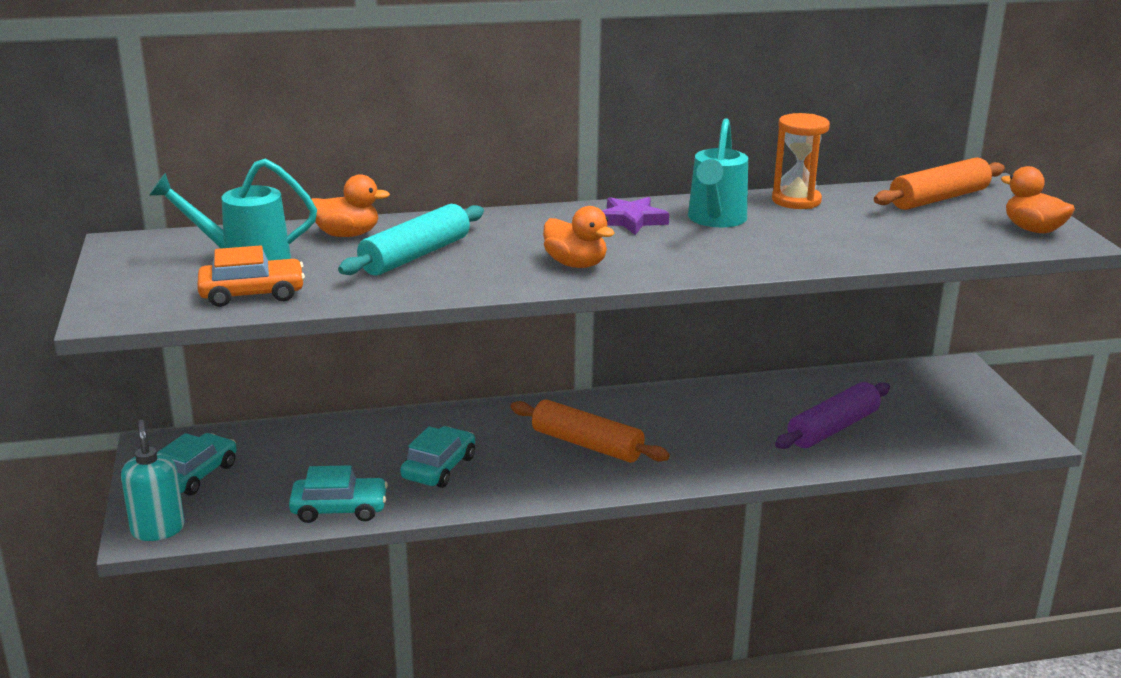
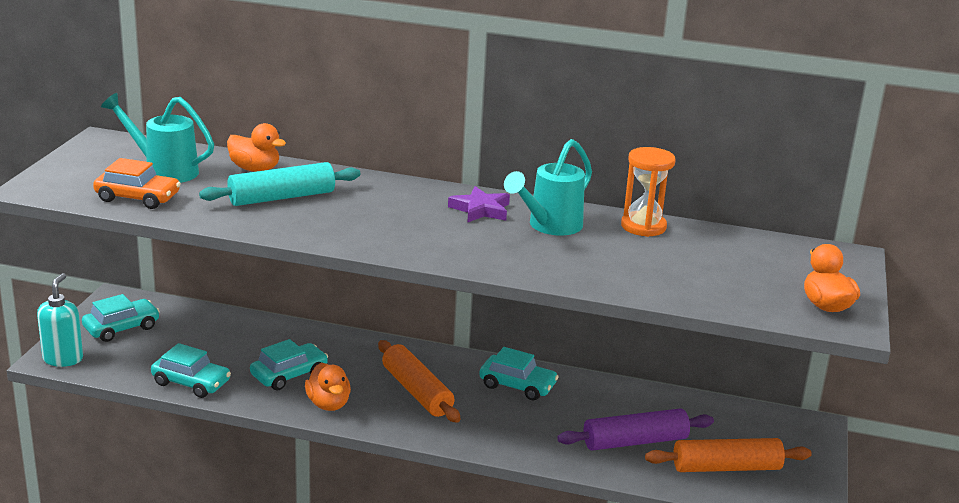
camera: 25 degrees right, 0 degrees up
(576, 264) = (389, 234): orange duck -> orange duck (328, 404)
(675, 409) = (517, 385): none -> turquoise car
(939, 199) = (777, 256): orange rolling pin -> orange rolling pin (726, 468)

